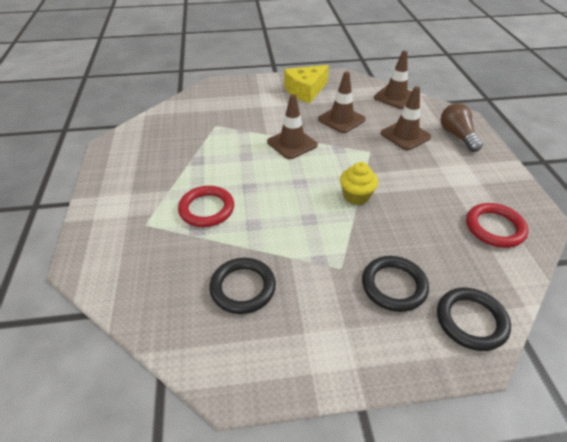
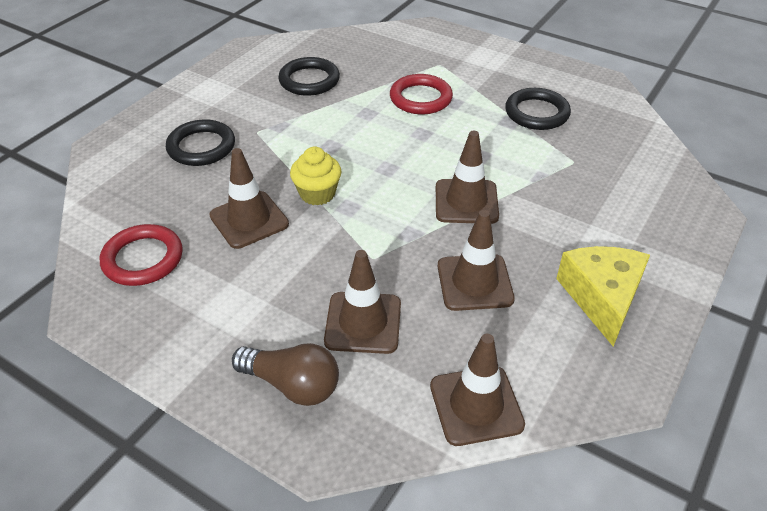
camera: 130 degrees right, 0 degrees up
(411, 208) = (249, 220): none -> brown traffic cone
(471, 321) = (119, 163): black ring -> black ring (537, 113)

